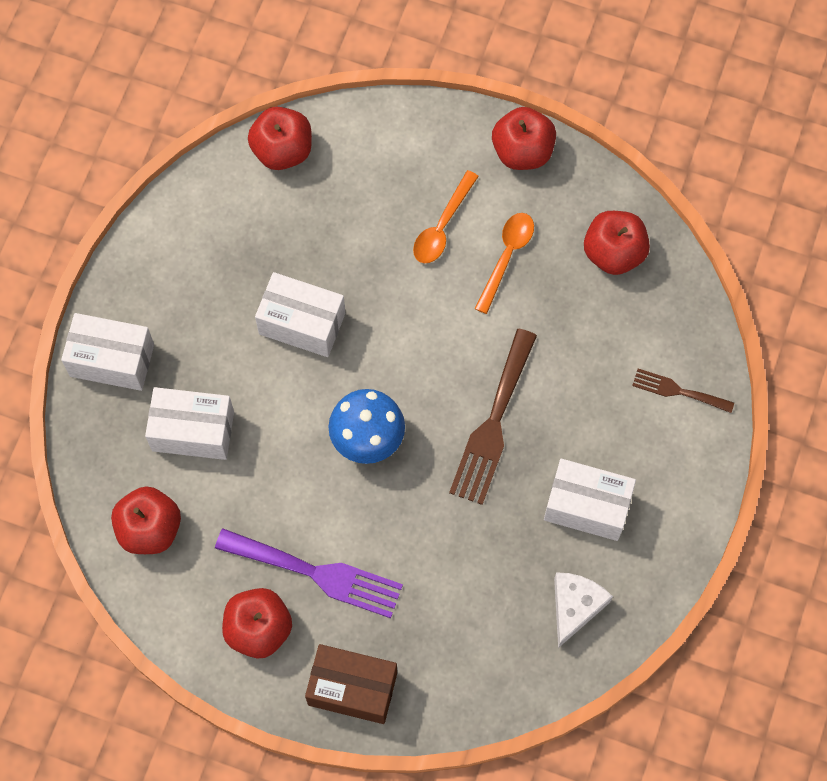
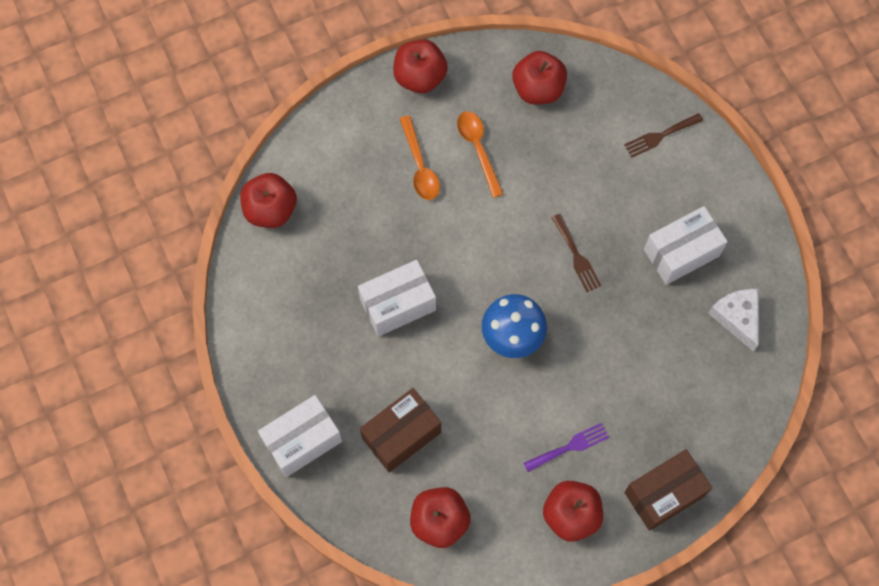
camera: 45 degrees left, 0 degrees up
(193, 431) = (401, 435): white box -> brown box
(317, 573) = (570, 447): purple fork -> purple fork, size x0.55
(493, 424) = (576, 256): brown fork -> brown fork, size x0.55

